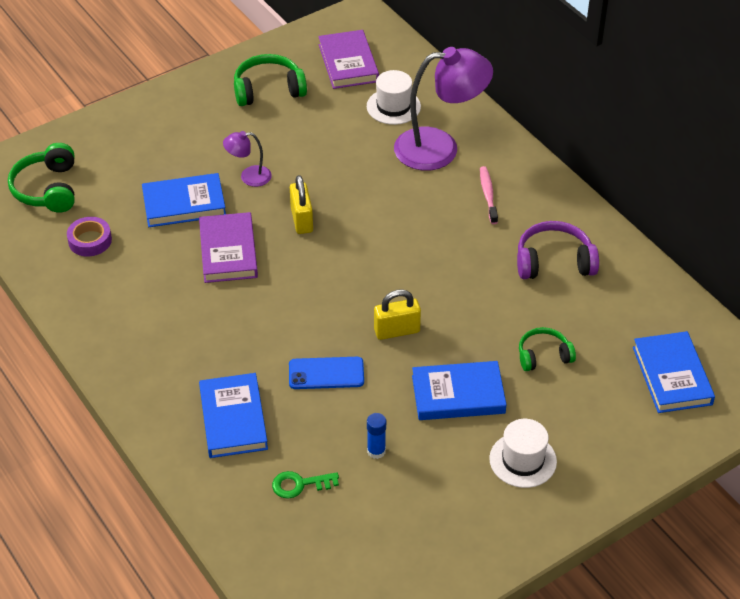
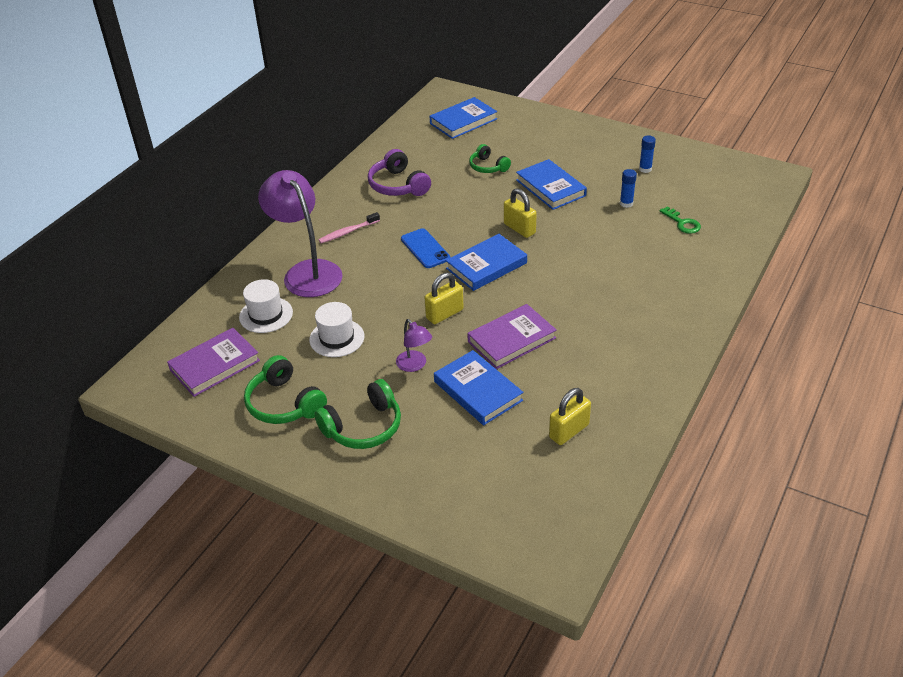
camera: 115 degrees left, 5 degrees down
(48, 189) = (530, 499): green headphones -> green headphones (363, 427)
(90, 240) = (569, 431): purple tape -> yellow padlock
(233, 419) = (664, 270): blue book -> blue book (486, 266)
(326, 373) = (585, 245): blue phone -> blue phone (425, 249)
(436, 511) = (645, 169): none -> blue glue stick
(523, 460) = (577, 152): white hat -> white hat (337, 338)

